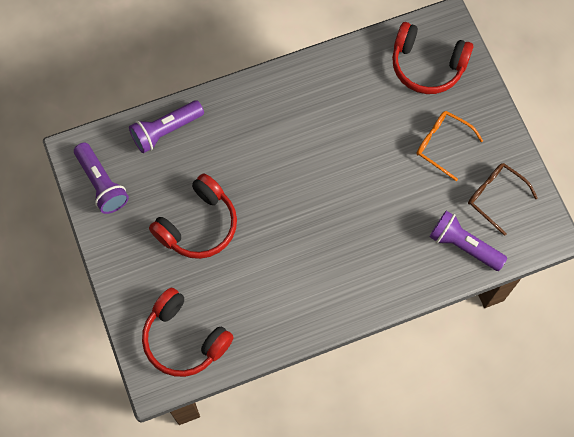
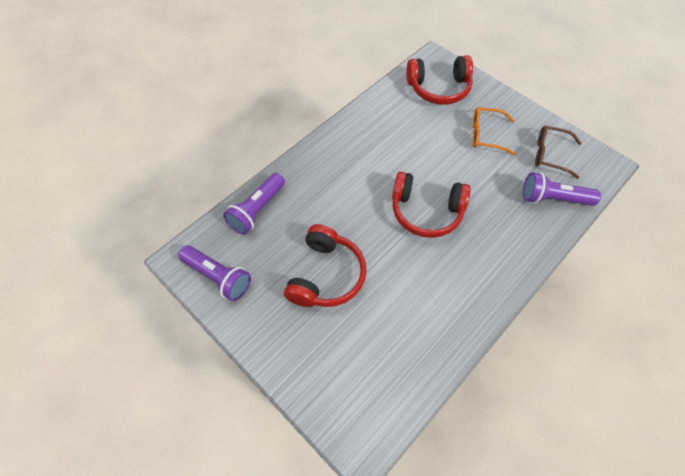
camera: 25 degrees left, 10 degrees down
(184, 339) = (368, 388): red headphones -> red headphones (426, 211)

